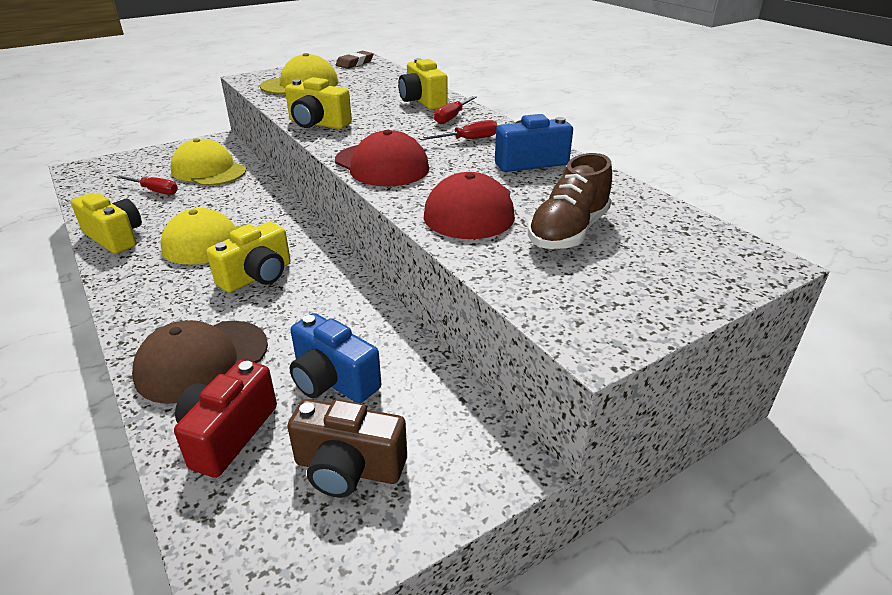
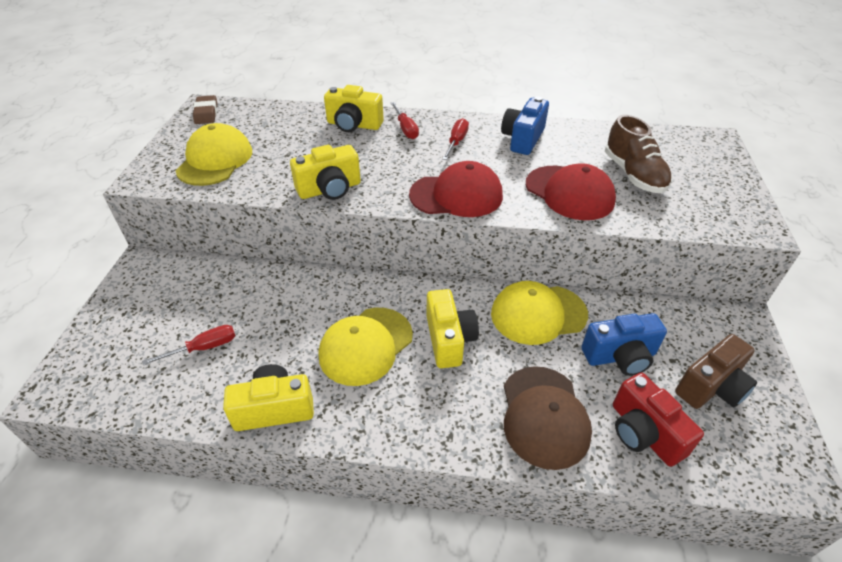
camera: 50 degrees left, 10 degrees up
(209, 170) = (208, 295): yellow cap -> yellow cap (538, 314)

